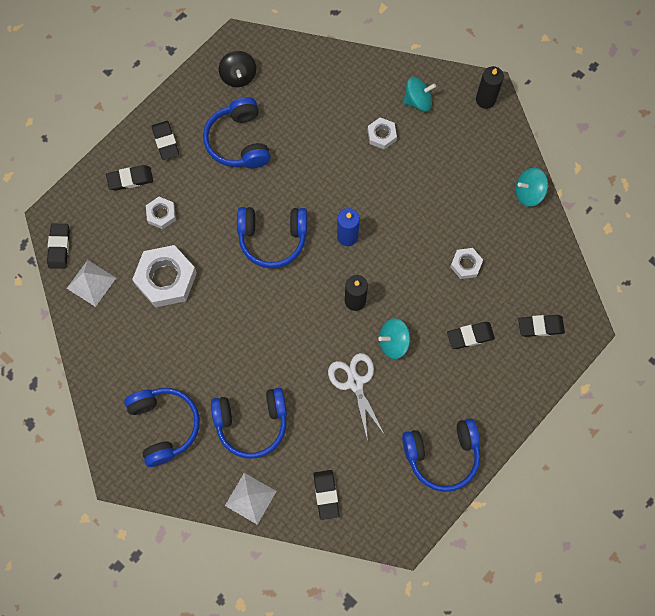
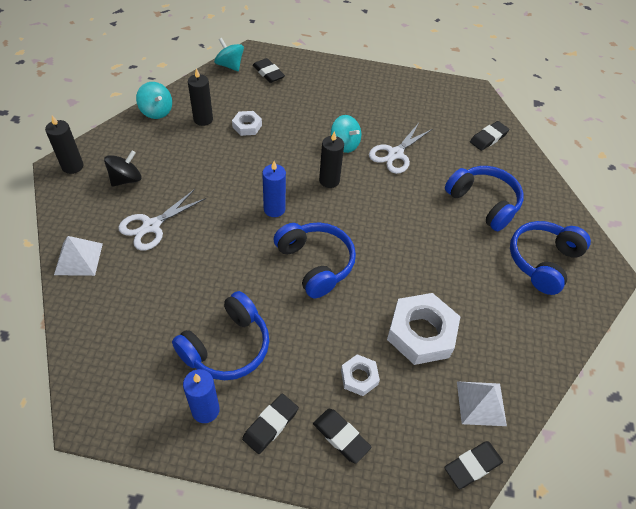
camera: 125 degrees left, 20 degrees down
(200, 108) = (205, 410): none -> blue candle
(238, 76) = (140, 391): black spinning top -> black spinning top (126, 179)
(250, 498) = (534, 179): white pyramid -> white pyramid (78, 259)
(381, 135) = (151, 226): white nut -> white scissors
(418, 101) = (97, 213): turquoise spinning top -> turquoise spinning top (230, 65)
(442, 455) = (403, 90): blue headphones -> none
(470, 336) = (305, 105): black eraser -> none
(496, 229) = (203, 119): none -> black candle

